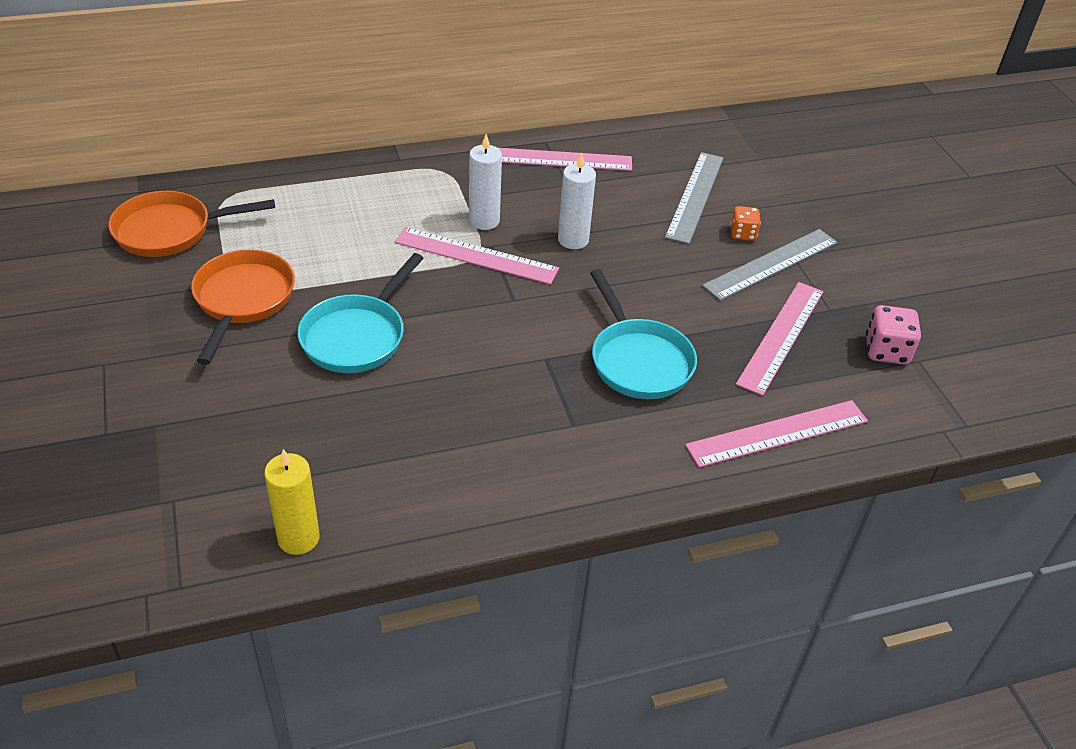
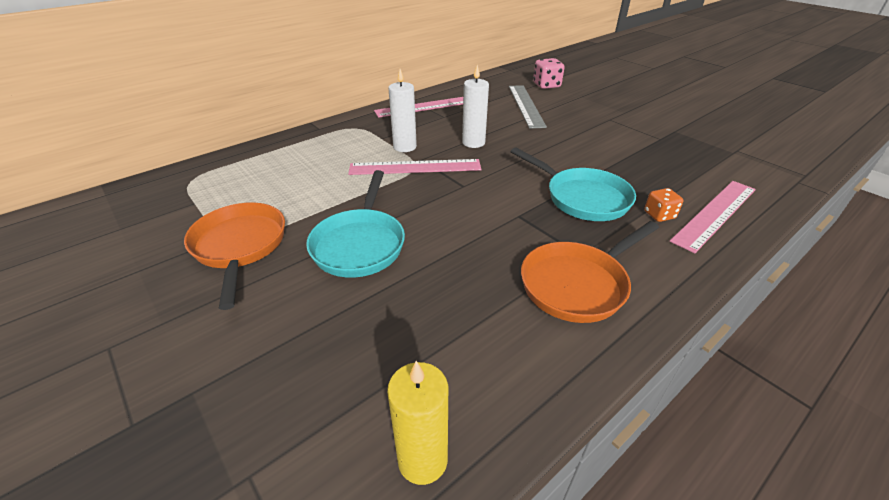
camera: 20 degrees left, 5 degrees down
(170, 231) = (146, 214): orange pan -> orange pan (577, 284)
(743, 234) = (571, 116): orange dice -> orange dice (659, 215)
(771, 264) = (603, 126): grey ruler -> none
(781, 336) = (651, 159): pink ruler -> none
(886, 351) = (715, 150): pink dice -> pink dice (546, 85)

